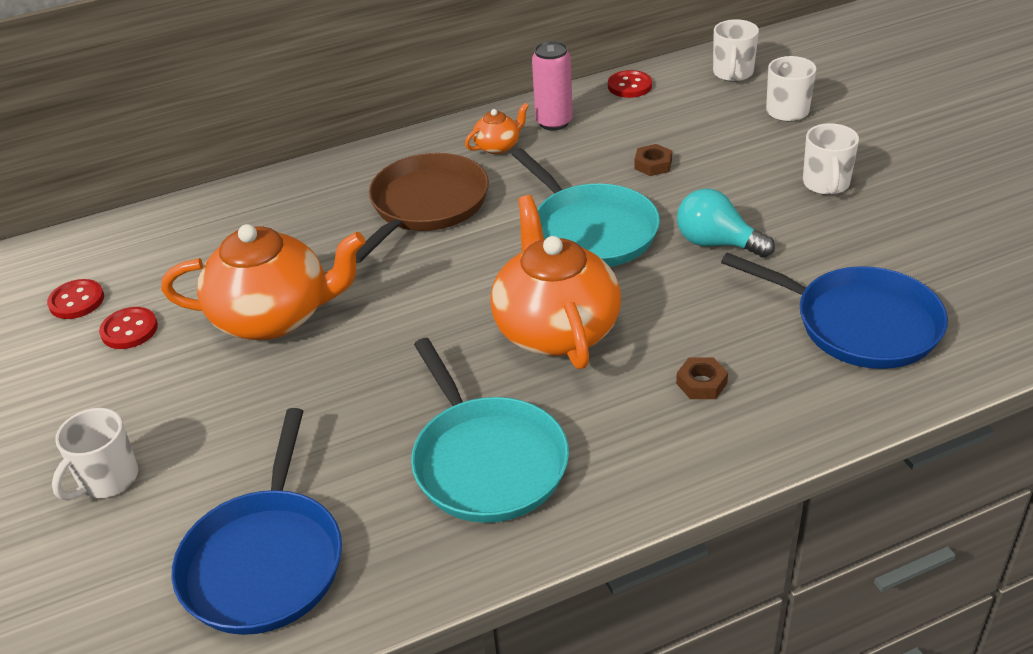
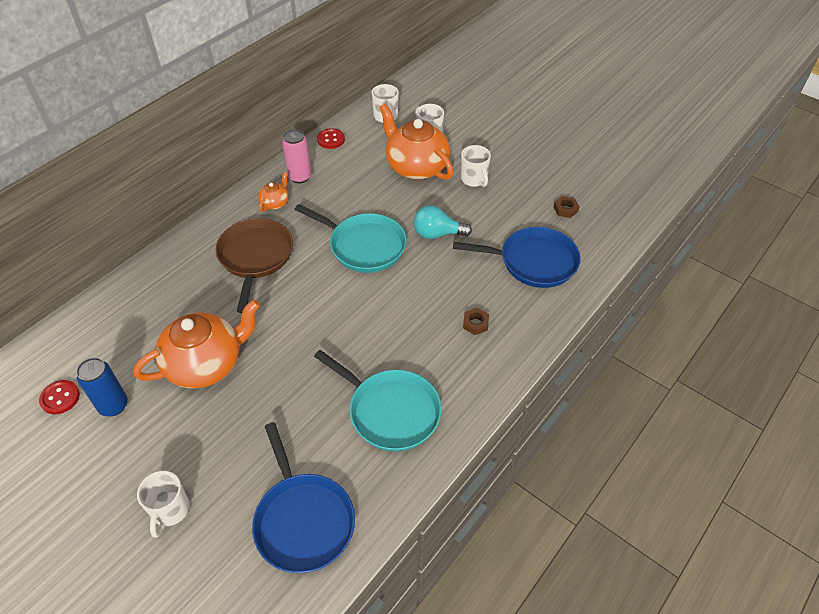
camera: 30 degrees left, 10 degrees up
(129, 330) = (113, 405): red button -> blue can
(555, 329) = (380, 316): orange teapot -> orange teapot (416, 167)
(653, 164) = (374, 191): brown nut -> brown nut (565, 209)

